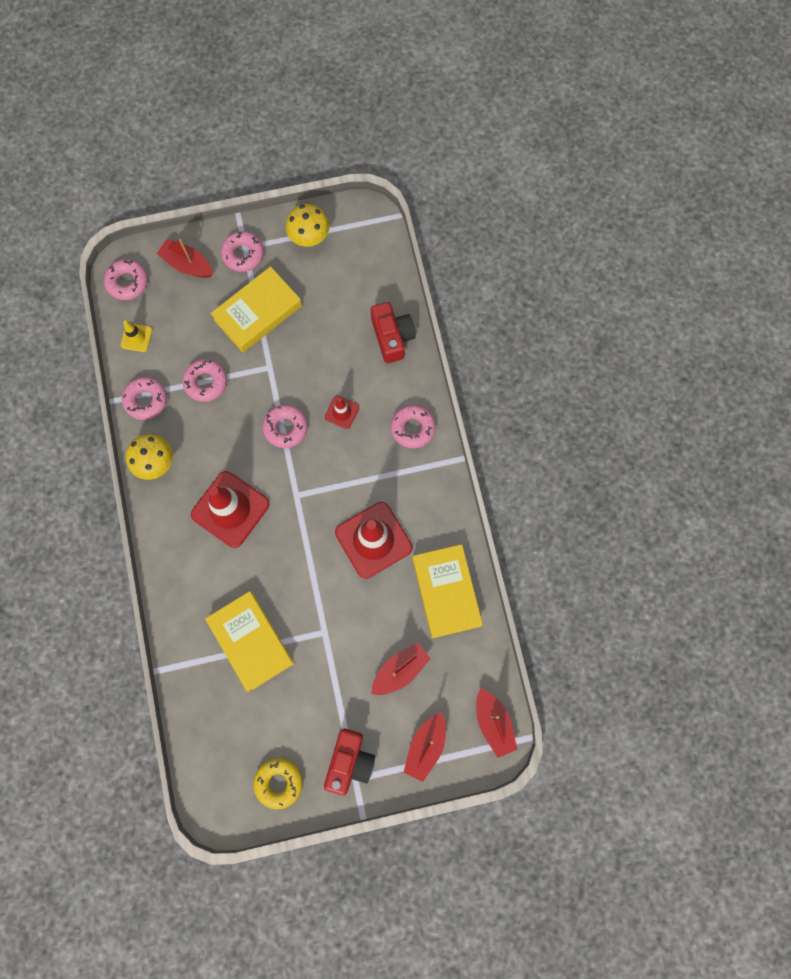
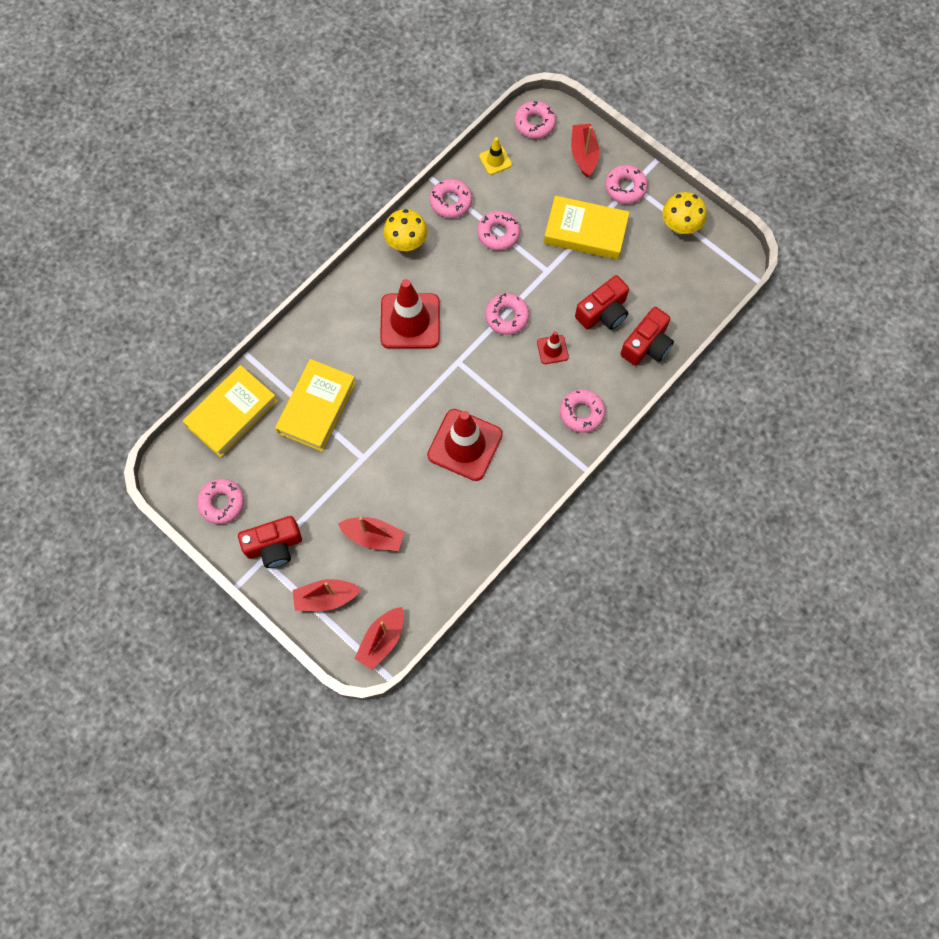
camera: 55 degrees right, 5 degrees down
(279, 782) = (222, 503): yellow donut -> pink donut
(339, 350) = (603, 312): none -> red camera
(446, 592) = (463, 530): yellow book -> yellow book (232, 414)

